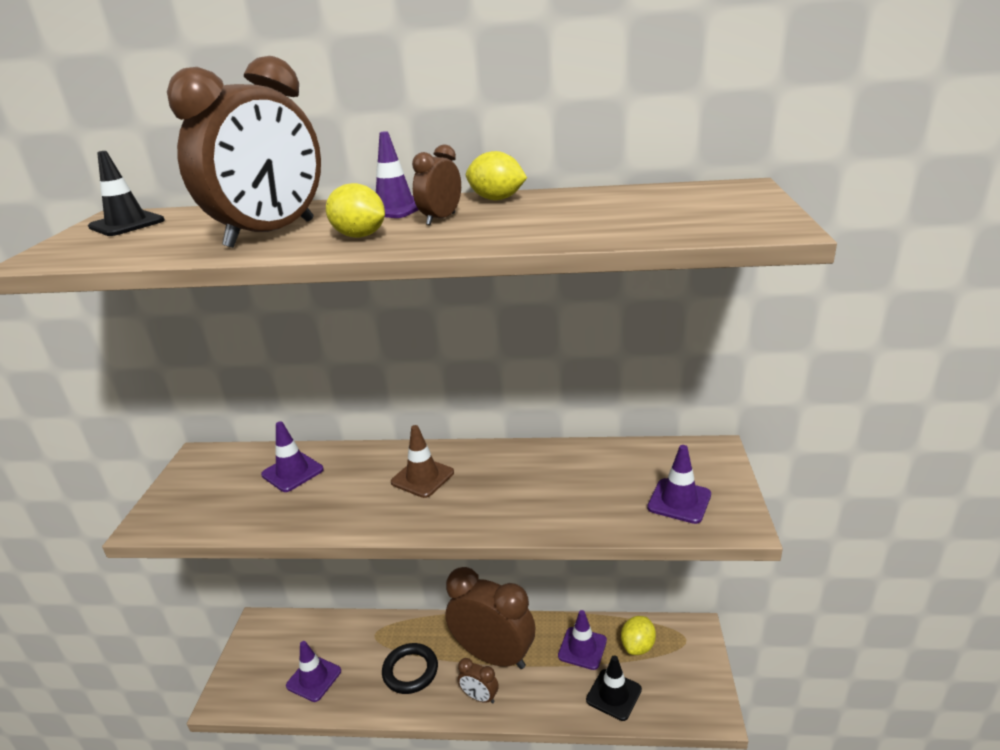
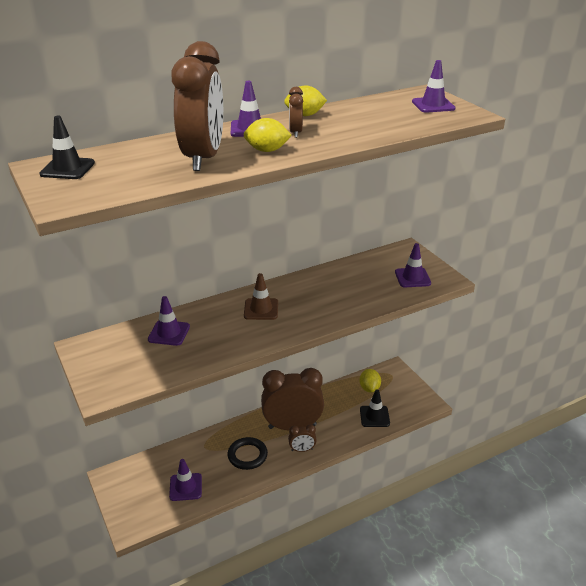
camera: 35 degrees left, 5 degrees up
(582, 648) = (340, 401): purple traffic cone -> purple traffic cone (433, 105)

